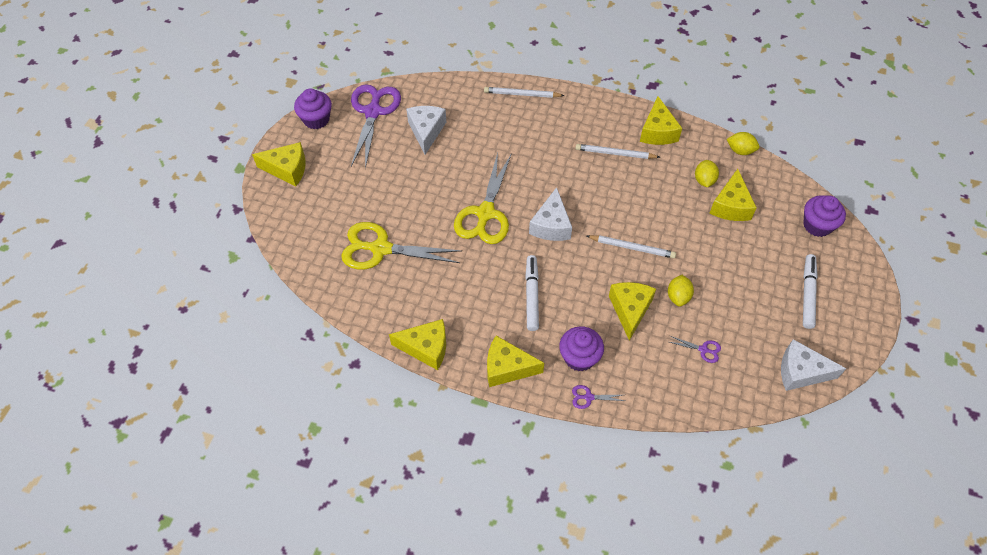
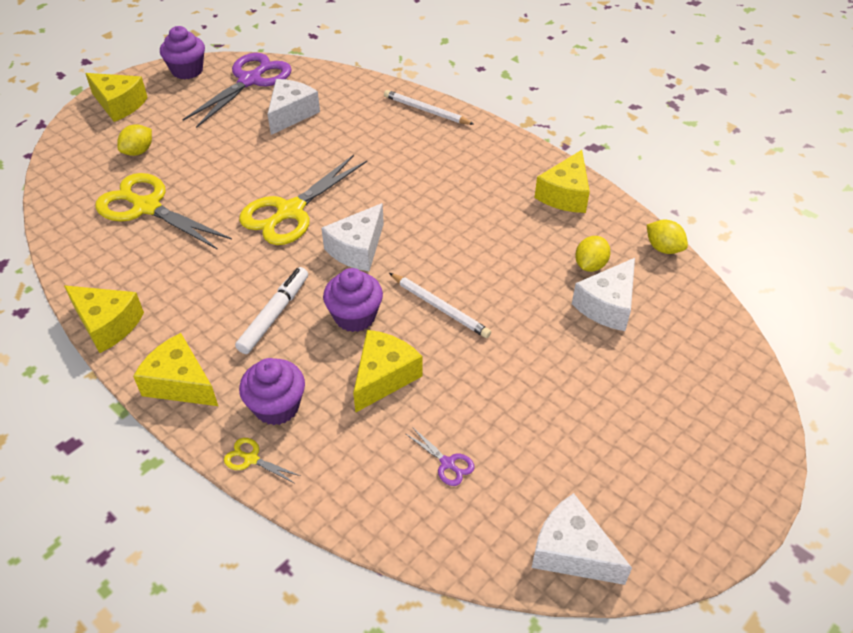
camera: 25 degrees right, 10 degrees down
(588, 397) = (251, 459): purple scissors -> yellow scissors
(615, 153) = (493, 200): white pencil -> none
(678, 296) = (459, 385): yellow lemon -> yellow lemon (138, 151)
(730, 206) = (607, 305): yellow cheese -> white cheese
(807, 294) = (649, 452): white marker -> none
(817, 225) = (720, 371): purple cupcake -> purple cupcake (355, 316)

